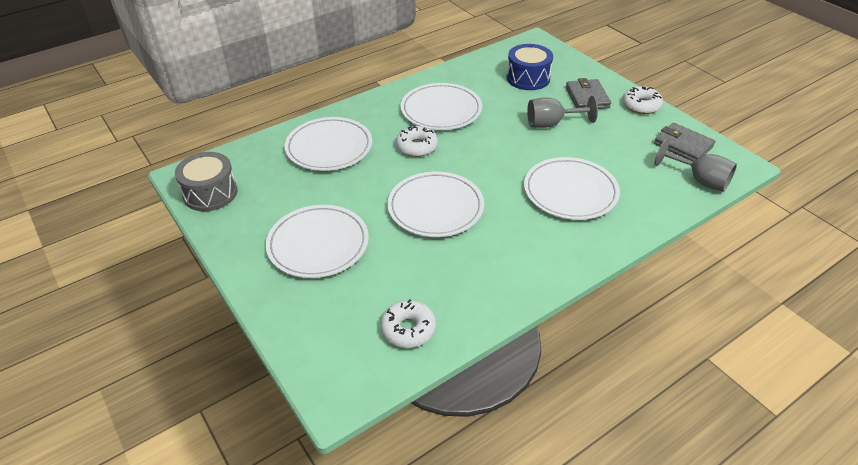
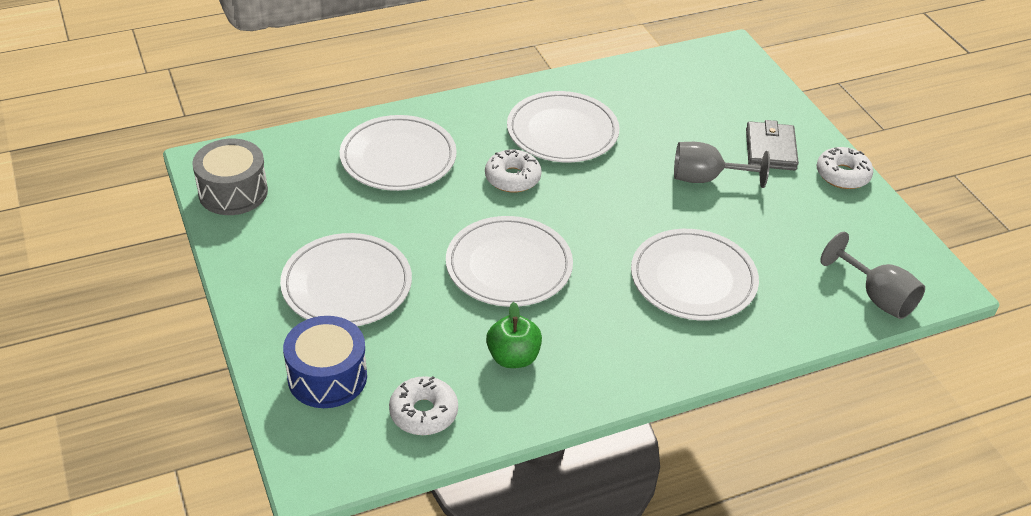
camera: 10 degrees right, 0 degrees up
(462, 273) = (513, 357): none -> green apple
(528, 78) = (699, 106): blue drum -> blue drum (327, 377)
(683, 145) = (876, 244): grey wallet -> none

